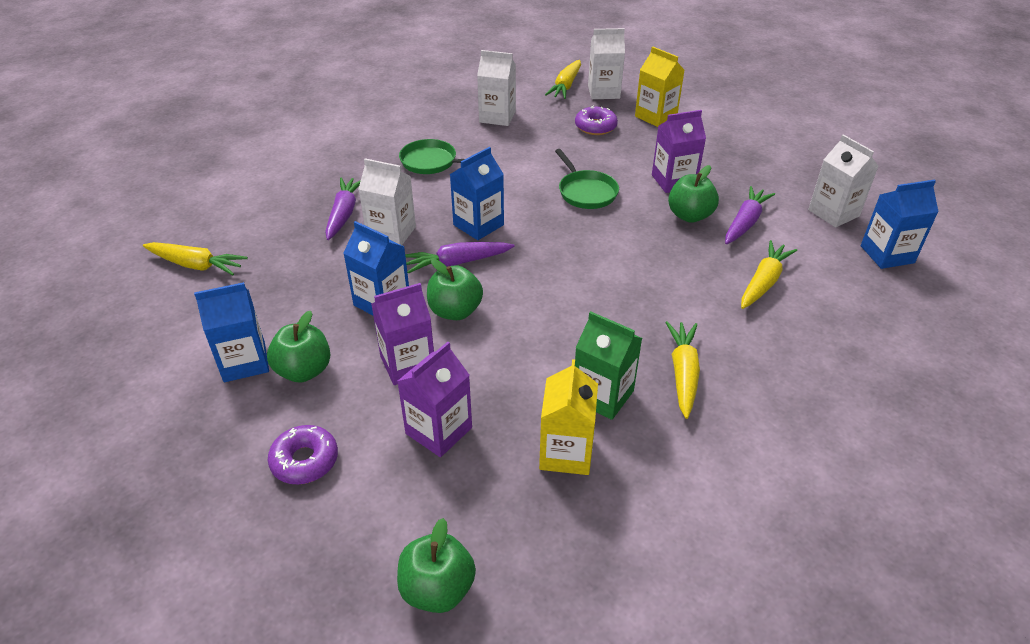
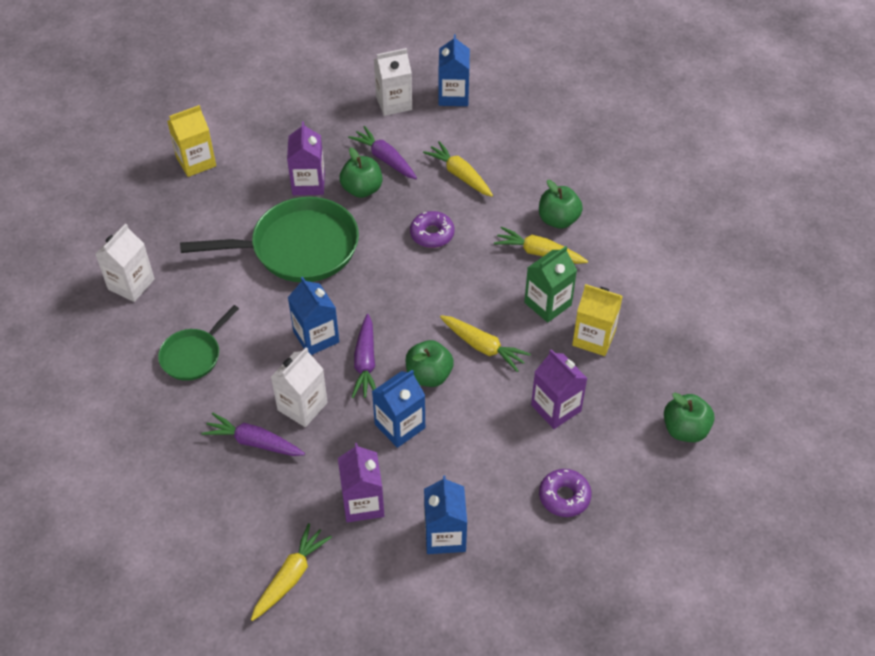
camera: 75 degrees left, 10 degrees up
(304, 371) = (468, 491): green apple -> green apple (558, 220)
(407, 364) = (481, 417): purple carton -> purple carton (363, 503)
(566, 86) = (98, 213): yellow carrot -> yellow carrot (483, 347)
(586, 192) = (298, 248): green pan -> green pan, size x1.87
(595, 127) = (191, 211): purple donut -> purple donut (432, 234)
(603, 92) = (127, 186): white carton -> none

